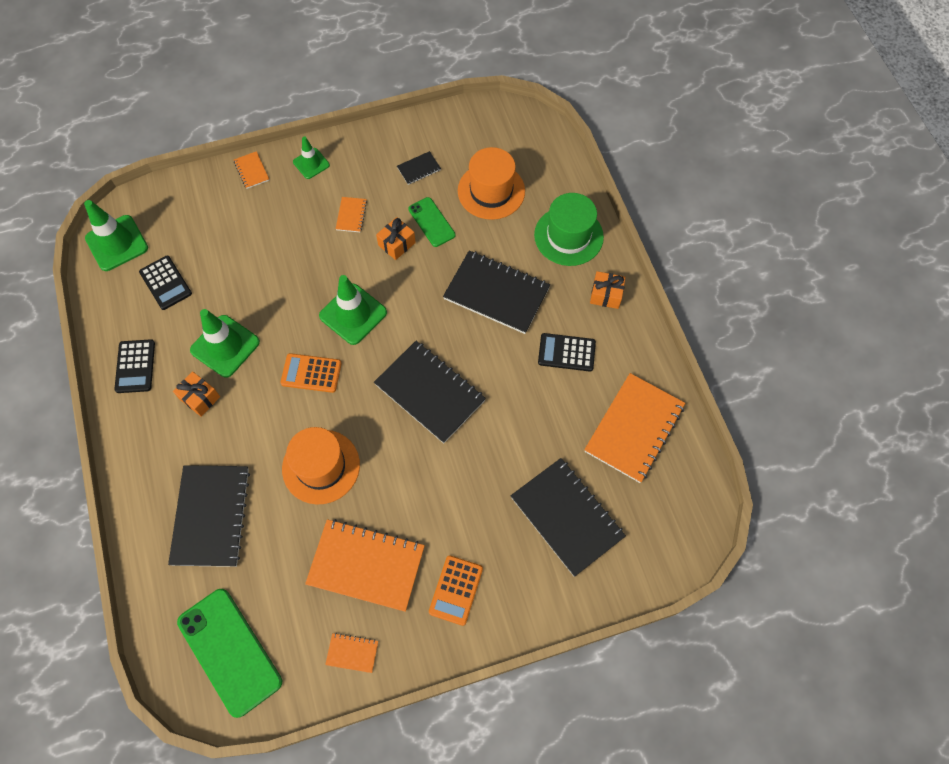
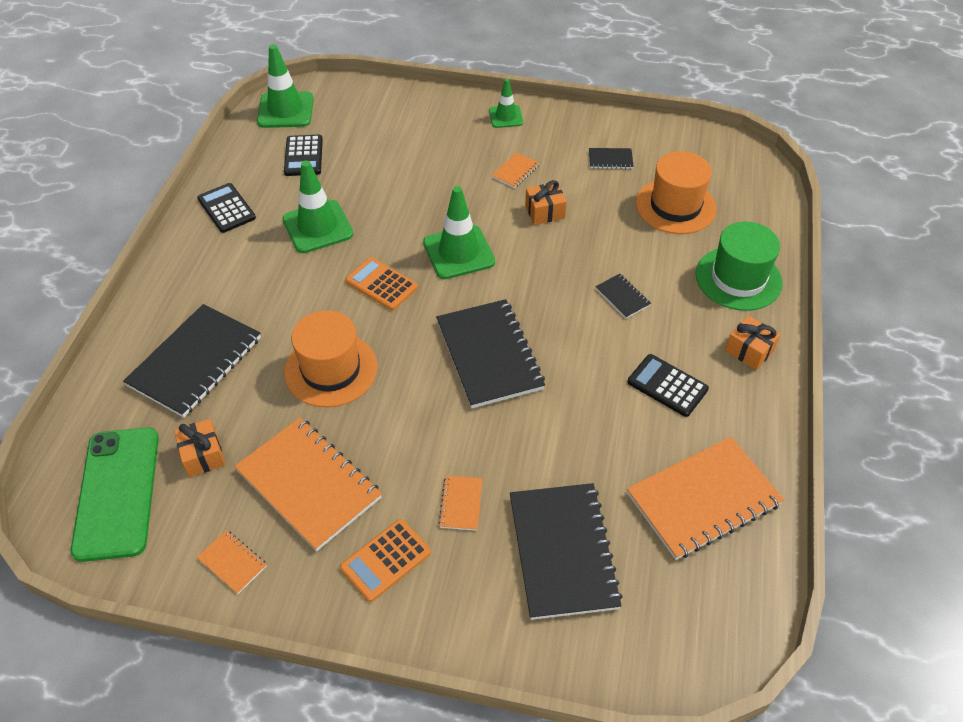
camera: 30 degrees right, 15 degrees down
(135, 366) = (226, 208): black calculator -> black calculator turned 120 degrees clockwise
(200, 398) = (262, 258): orange gift -> orange gift (203, 455)
(251, 171) = (445, 102): orange notebook -> orange notebook (461, 503)
(431, 222) = (593, 208): green phone -> none
(496, 293) = (622, 297): black notebook -> black notebook, size x0.44

